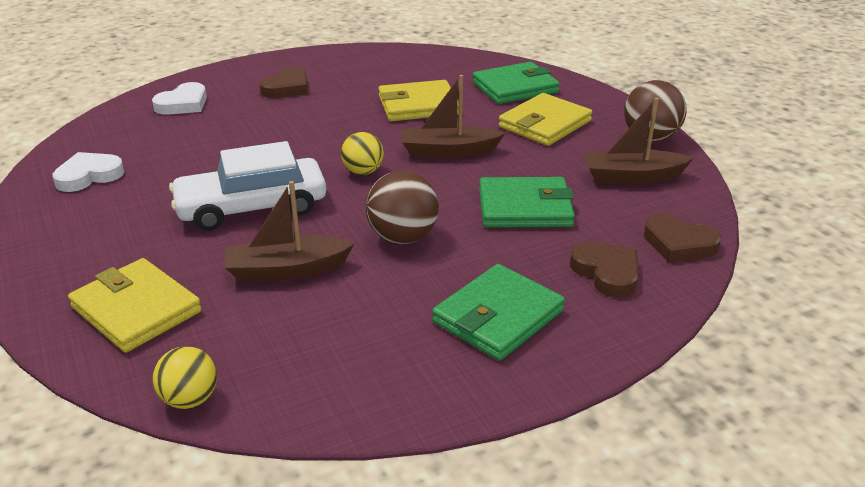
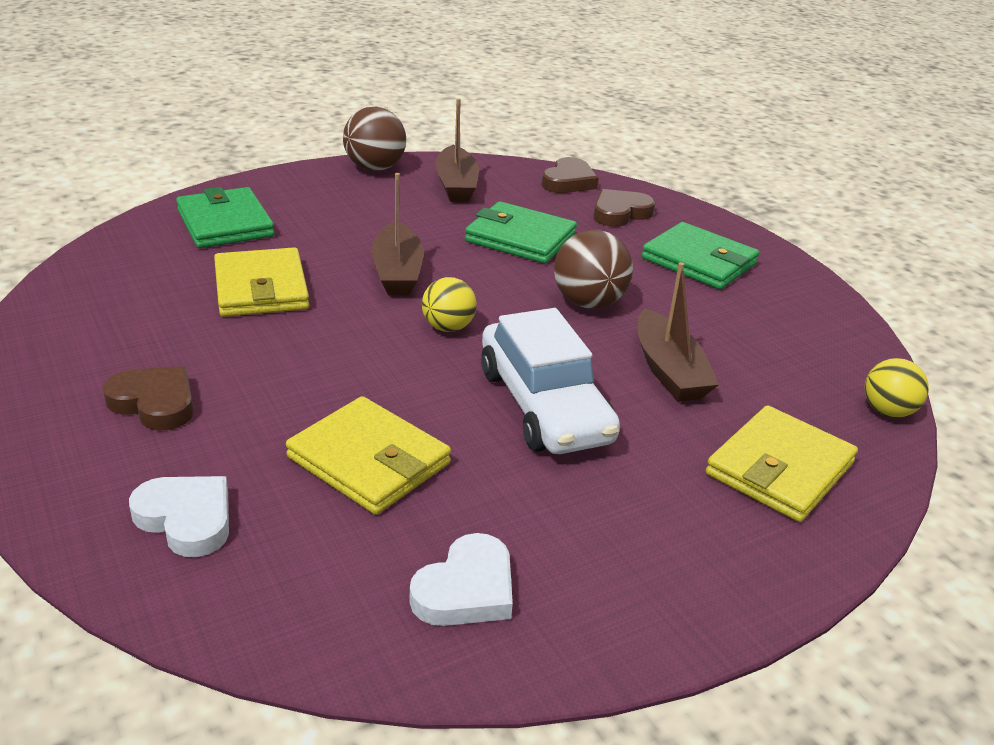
camera: 95 degrees left, 0 degrees up
(89, 176) = (466, 589): white heart -> white heart turned 105 degrees counterclockwise
(525, 208) = (520, 238): green wallet -> green wallet turned 60 degrees counterclockwise
(544, 124) = (334, 214): yellow wallet -> yellow wallet (368, 461)

